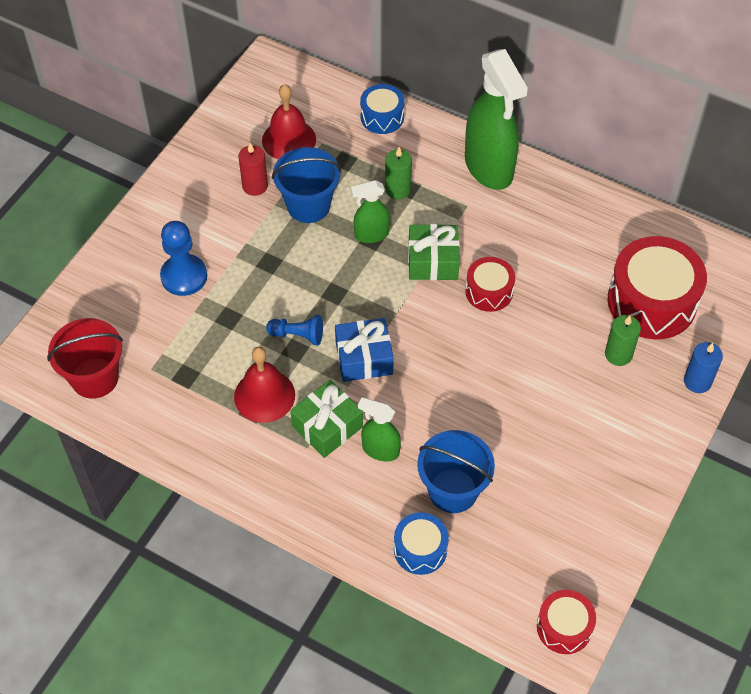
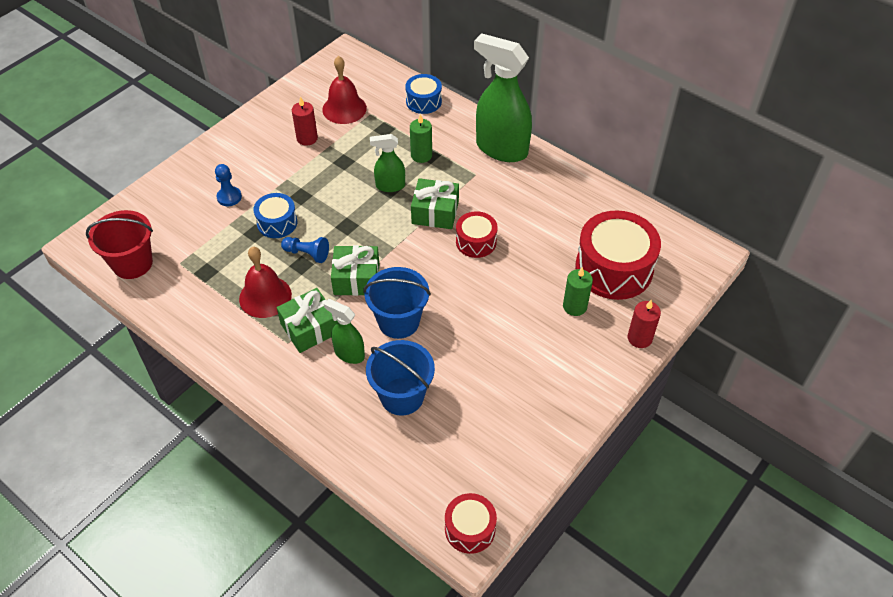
camera: 10 degrees right, 5 degrees down
(184, 276) = (229, 197): blue pawn -> blue pawn, size x0.63
(308, 205) = (345, 158): blue bucket -> blue bucket (398, 321)
(364, 358) = (356, 279): blue gift -> green gift
(420, 549) = (360, 441): blue drum -> blue drum (277, 223)
(489, 168) = (501, 149): green spray bottle -> green spray bottle turned 135 degrees clockwise
(697, 381) = (639, 338): blue candle -> red candle

